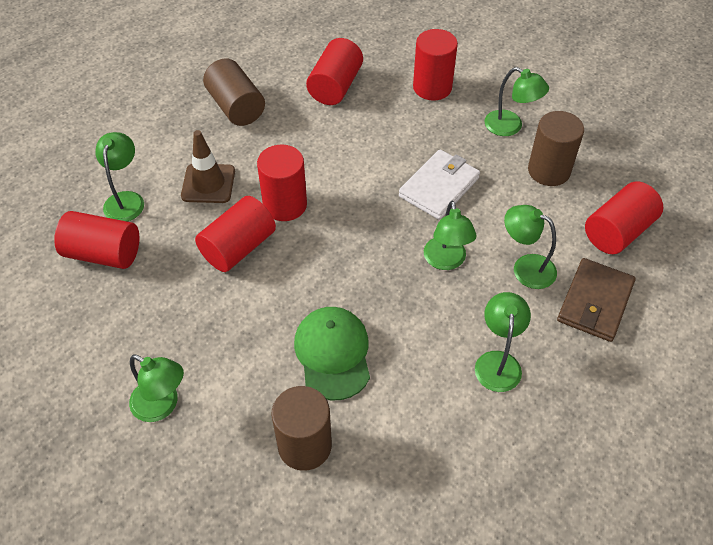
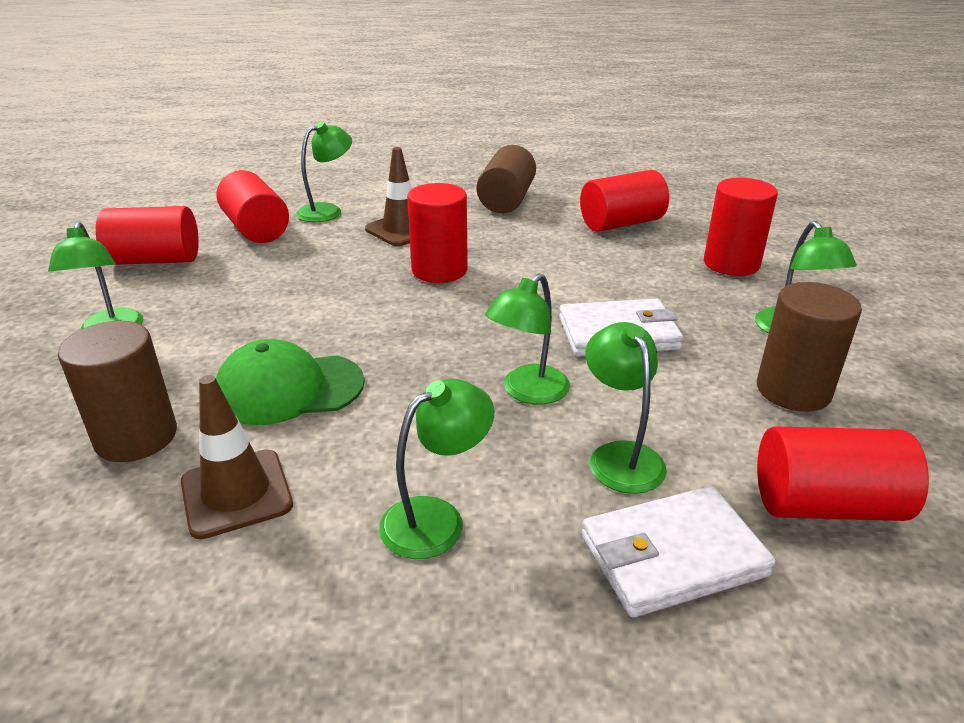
camera: 45 degrees right, 20 degrees down
(238, 247) = (352, 275): red cylinder -> red cylinder (155, 260)
(333, 354) = (289, 389): green cap -> green cap turned 135 degrees counterclockwise
(402, 426) = (236, 493): none -> brown traffic cone
(595, 302) = (672, 555): brown wallet -> white wallet

